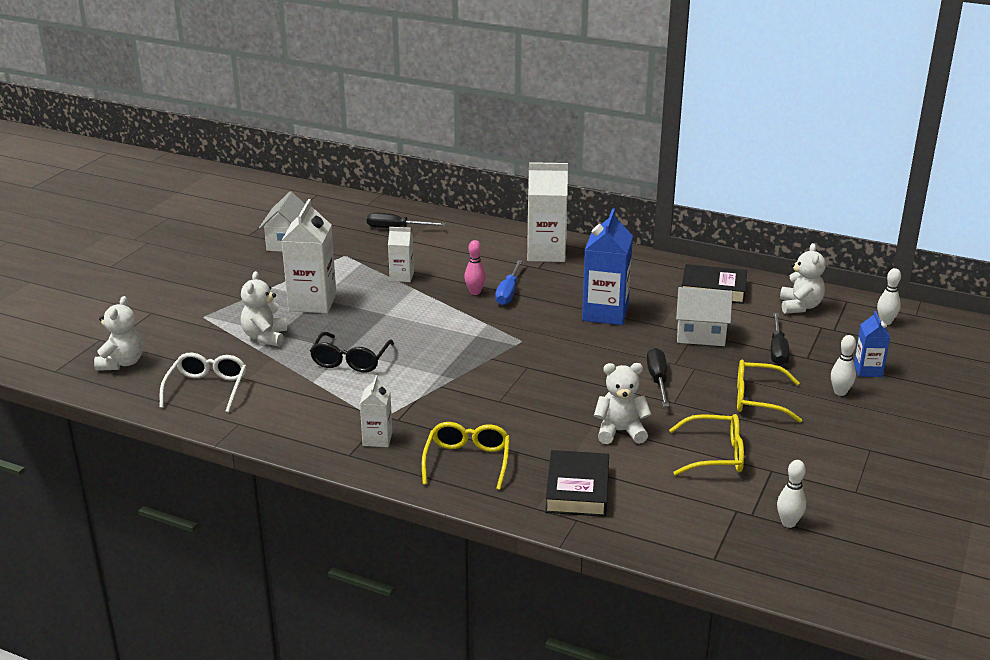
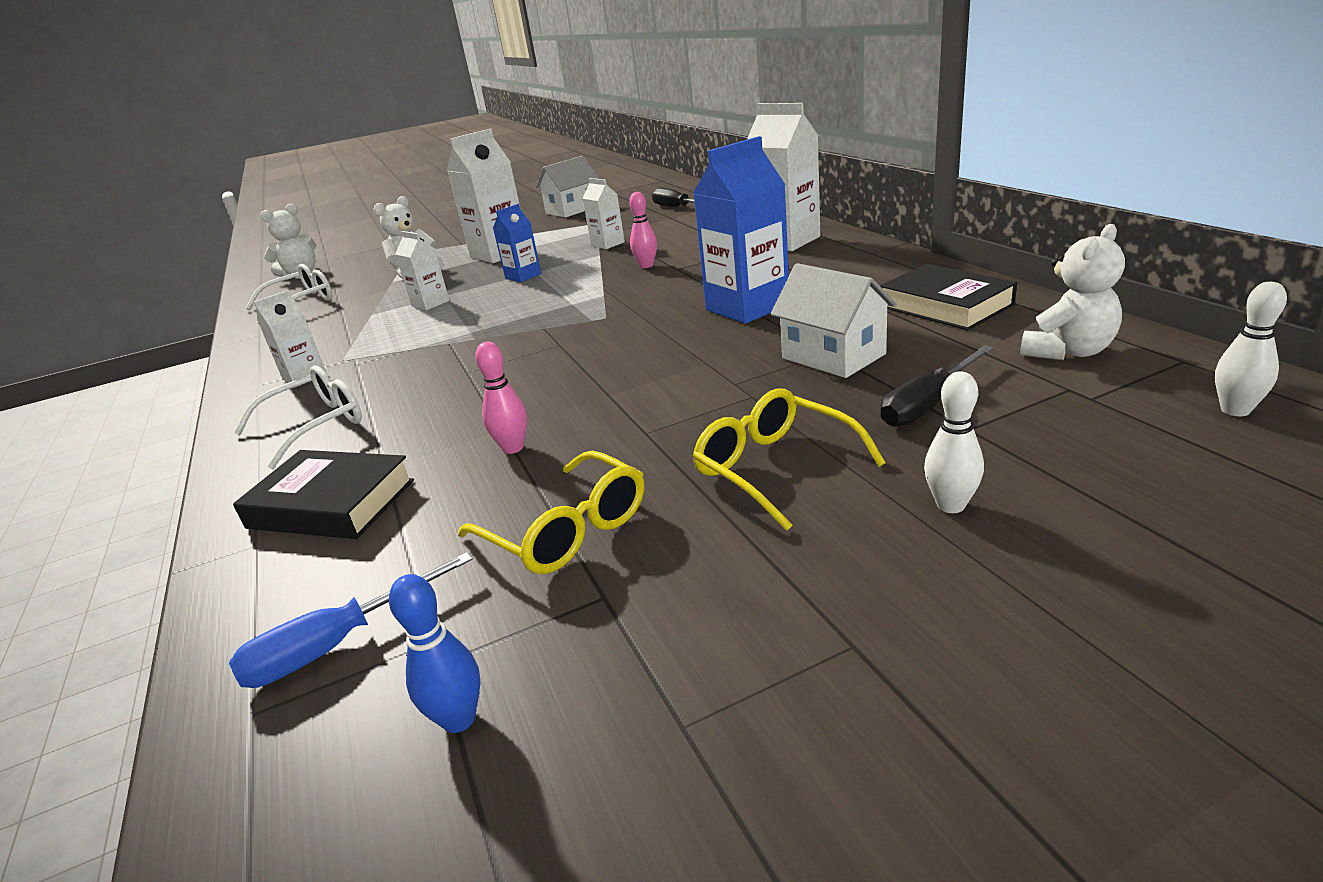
camera: 45 degrees right, 0 degrees up
(350, 360) = (430, 303): black glasses -> white carton
(467, 461) = (316, 425): yellow glasses -> white glasses
(508, 293) = (678, 271): blue screwdriver -> blue screwdriver (337, 644)
(577, 489) = (331, 504): black book -> black book turned 60 degrees clockwise
(620, 432) = (513, 448): white teddy bear -> pink bowling pin
(658, 380) = (675, 397): black screwdriver -> none
(788, 523) = (459, 719): white bowling pin -> blue bowling pin
(868, 370) = (1072, 484): blue carton -> blue carton (523, 276)

